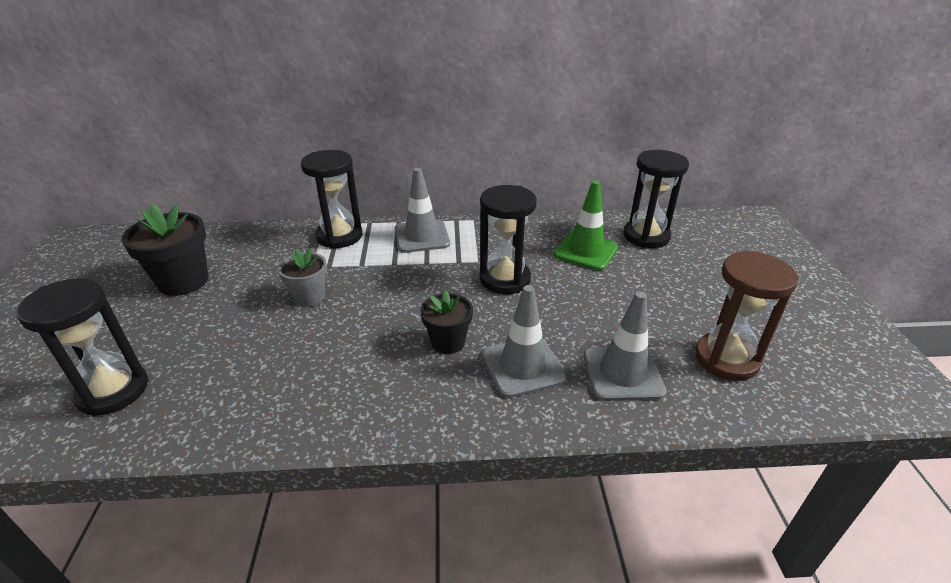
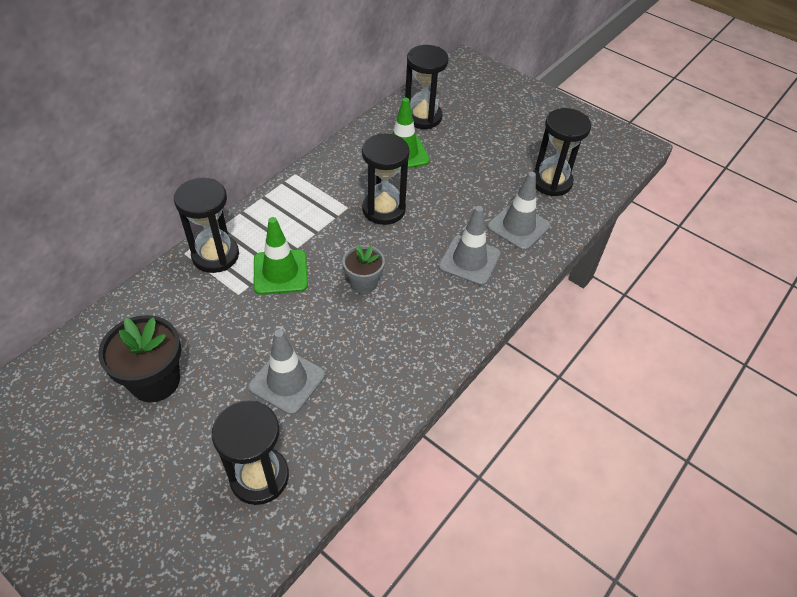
camera: 50 degrees left, 15 degrees up
(309, 297) = (277, 316): grey flower pot -> grey flower pot (363, 283)
(359, 271) = (280, 272): none -> green traffic cone
(422, 236) = (280, 213): grey traffic cone -> grey traffic cone (287, 381)
(448, 342) = (412, 277): black flower pot -> none
(726, 359) = (551, 182): brown hourglass -> black hourglass

